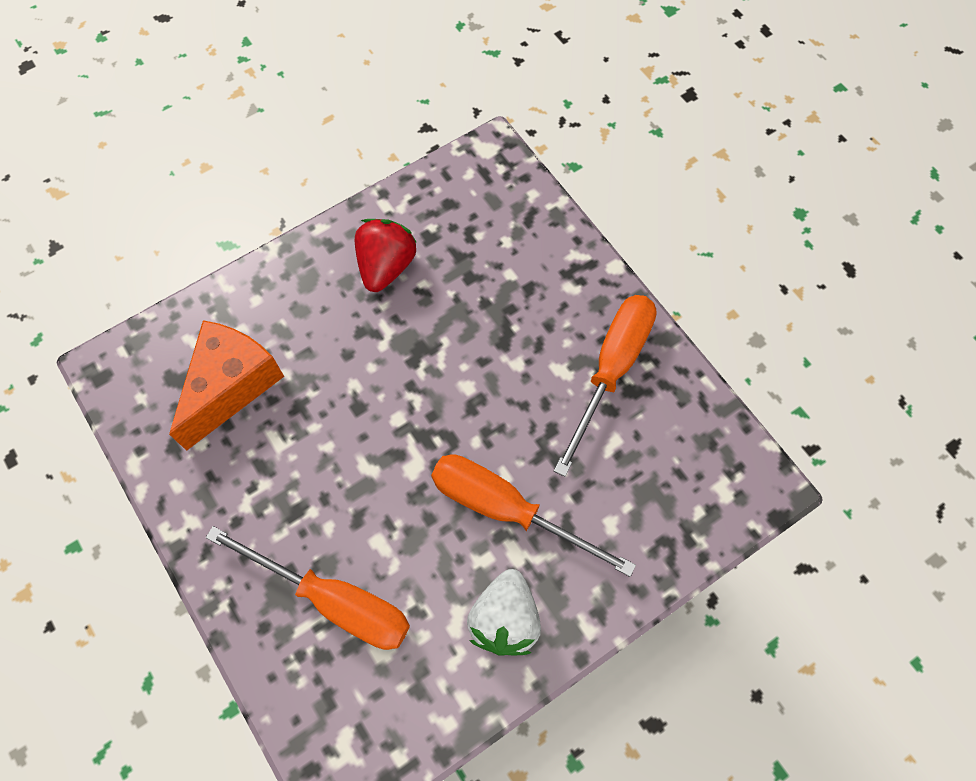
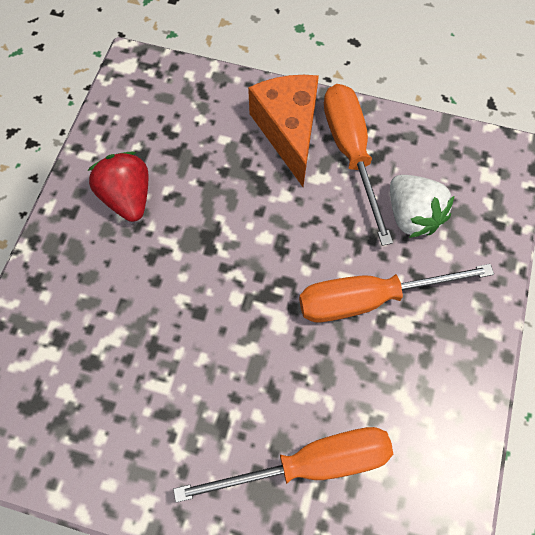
camera: 40 degrees left, 0 degrees up
(231, 386) = (84, 374): orange cheese -> orange cheese (288, 131)
(505, 619) = (437, 373): white strawberry -> white strawberry (412, 215)

